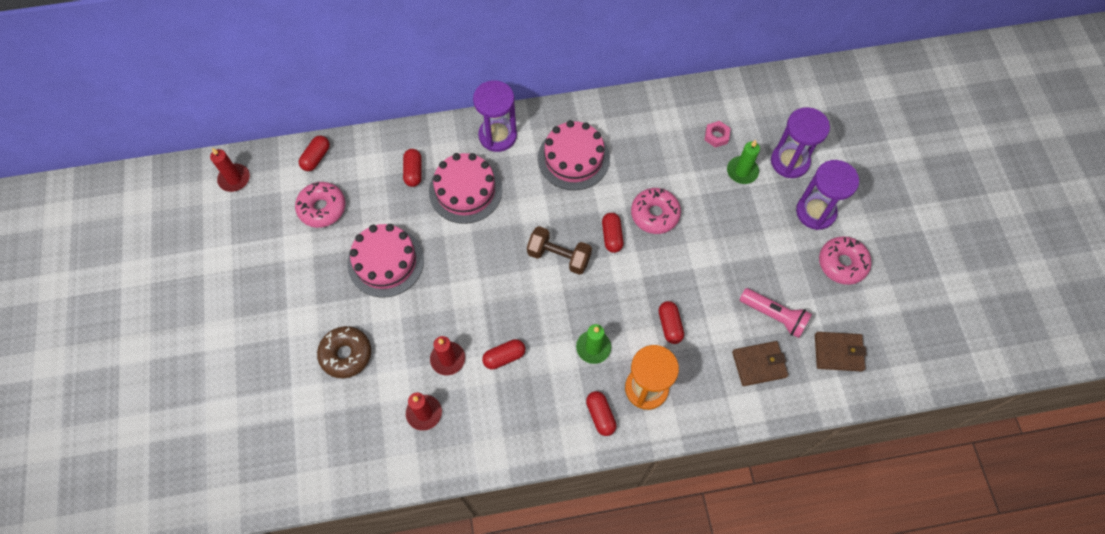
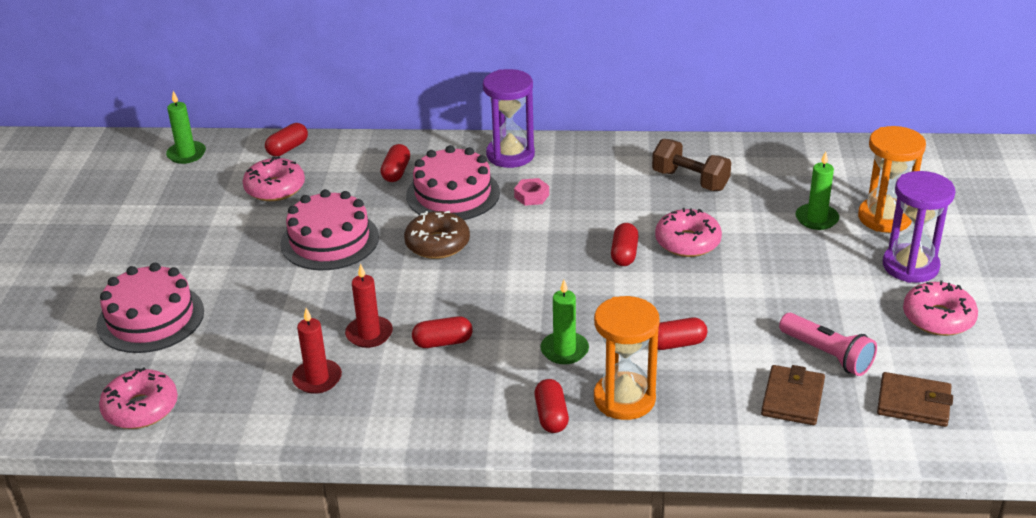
camera: 15 degrees right, 30 degrees down
(234, 179) = (186, 154): red candle -> green candle
(304, 470) = (141, 408): none -> pink donut
(346, 354) = (244, 312): brown donut -> brown donut (437, 244)
(559, 256) = (548, 263): brown dumbbell -> brown dumbbell (690, 180)
(573, 158) = (598, 183): pink cake -> pink cake (150, 318)
(669, 325) = (676, 344): red capsule -> red capsule turned 75 degrees clockwise
(716, 136) = (790, 185): pink nut -> pink nut (531, 196)
(759, 364) = (792, 398): brown wallet -> brown wallet turned 75 degrees counterclockwise
(789, 161) = (884, 218): purple hourglass -> orange hourglass

